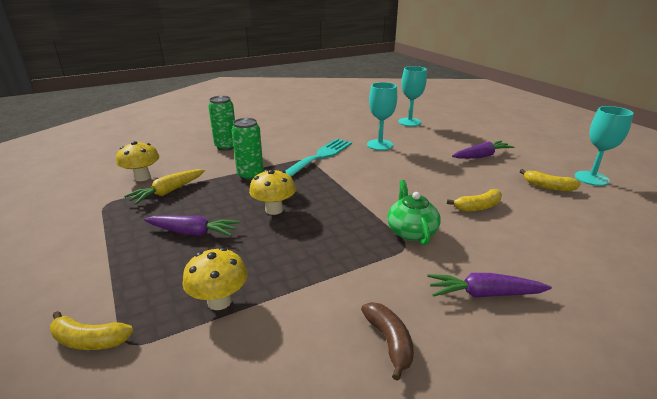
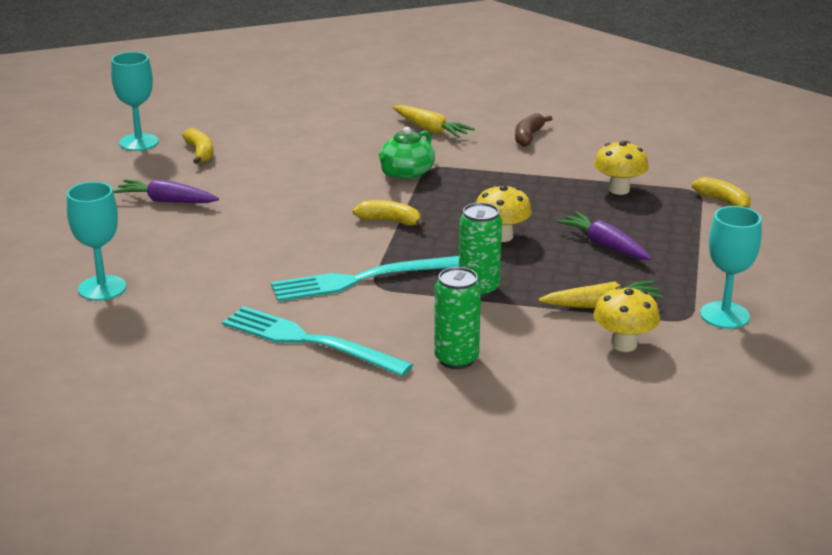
camera: 140 degrees left, 0 degrees up
(298, 133) = (309, 341): none -> turquoise fork
(380, 145) = (240, 266): turquoise goblet -> turquoise goblet (724, 315)
(478, 207) = (307, 165): yellow banana -> yellow banana (389, 221)
(484, 294) = (430, 129): purple carrot -> yellow carrot

